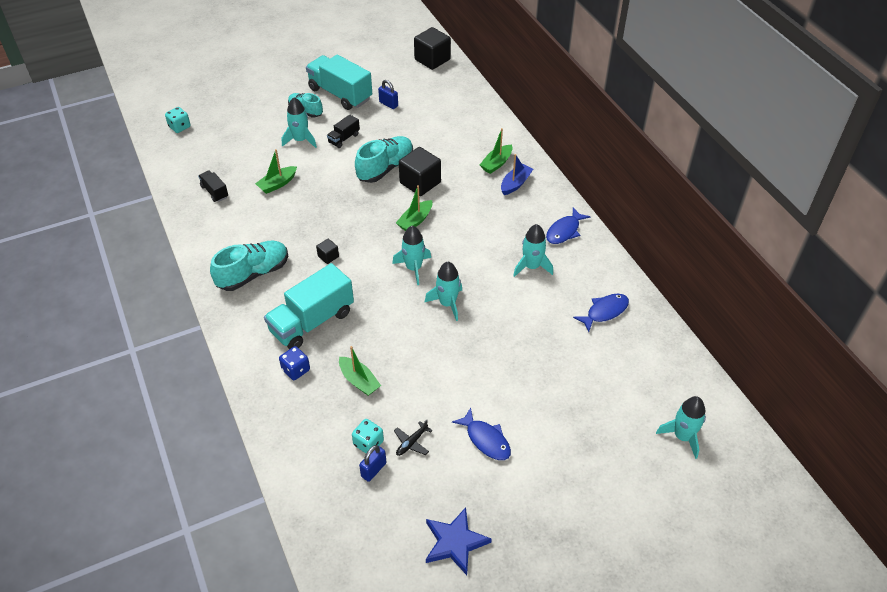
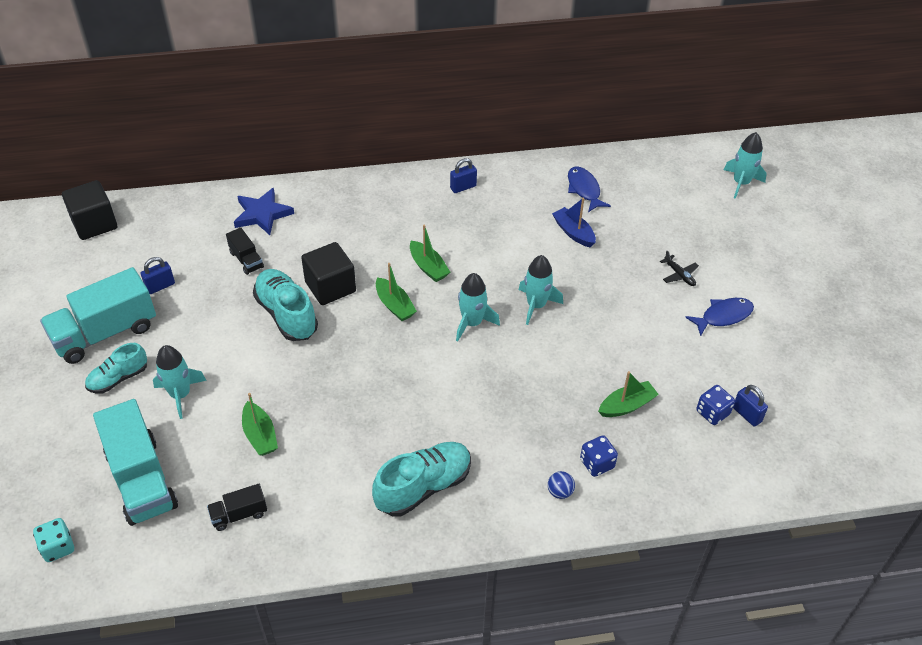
camera: 75 degrees left, 0 degrees up
(253, 274) = (423, 487): turquoise shoe -> turquoise shoe turned 75 degrees clockwise
(265, 351) = (560, 492): none -> blue ball
(312, 321) = (526, 435): turquoise truck -> turquoise truck (141, 479)
(328, 256) = (422, 401): black cube -> none
(344, 138) = (204, 346): black truck -> black truck (246, 260)
(368, 443) = (712, 413): turquoise dice -> blue dice
(411, 442) = (717, 376): black plane -> black plane (679, 275)
(455, 542) = (837, 367): blue star -> blue star (262, 214)
(496, 163) = (330, 213): green boat -> green boat (428, 267)
(515, 184) = (372, 205): blue boat -> blue boat (573, 232)
(532, 267) = (505, 225): turquoise rocket -> none
(564, 231) = (463, 187): blue fish -> blue padlock

